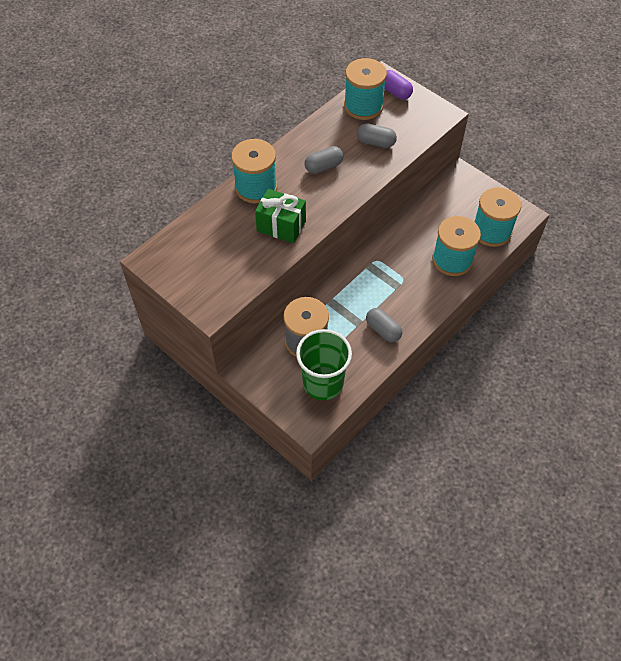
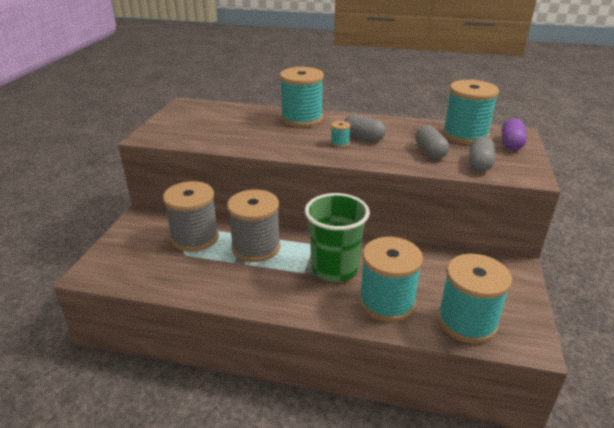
camera: 60 degrees right, 25 degrees down
(281, 226) = (269, 139): green gift -> none
(323, 186) = (340, 143): none -> turquoise spool
(323, 383) = (148, 264): green cup -> green cup (334, 268)
(346, 305) = (256, 247): none -> grey spool
(383, 330) = (242, 282): grey capsule -> grey capsule (479, 164)

